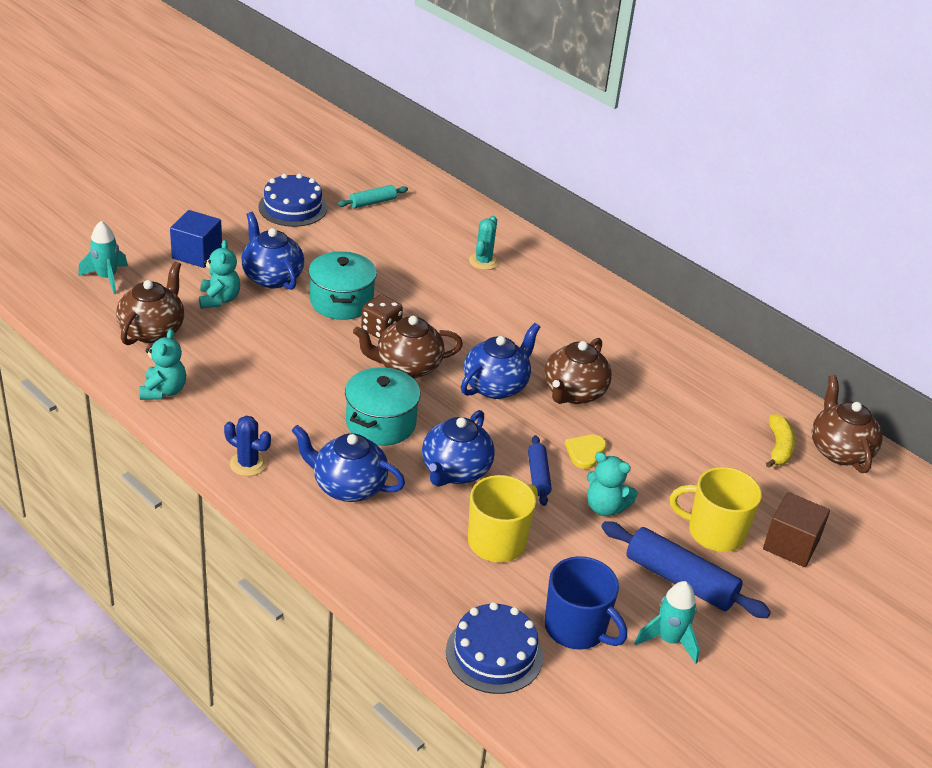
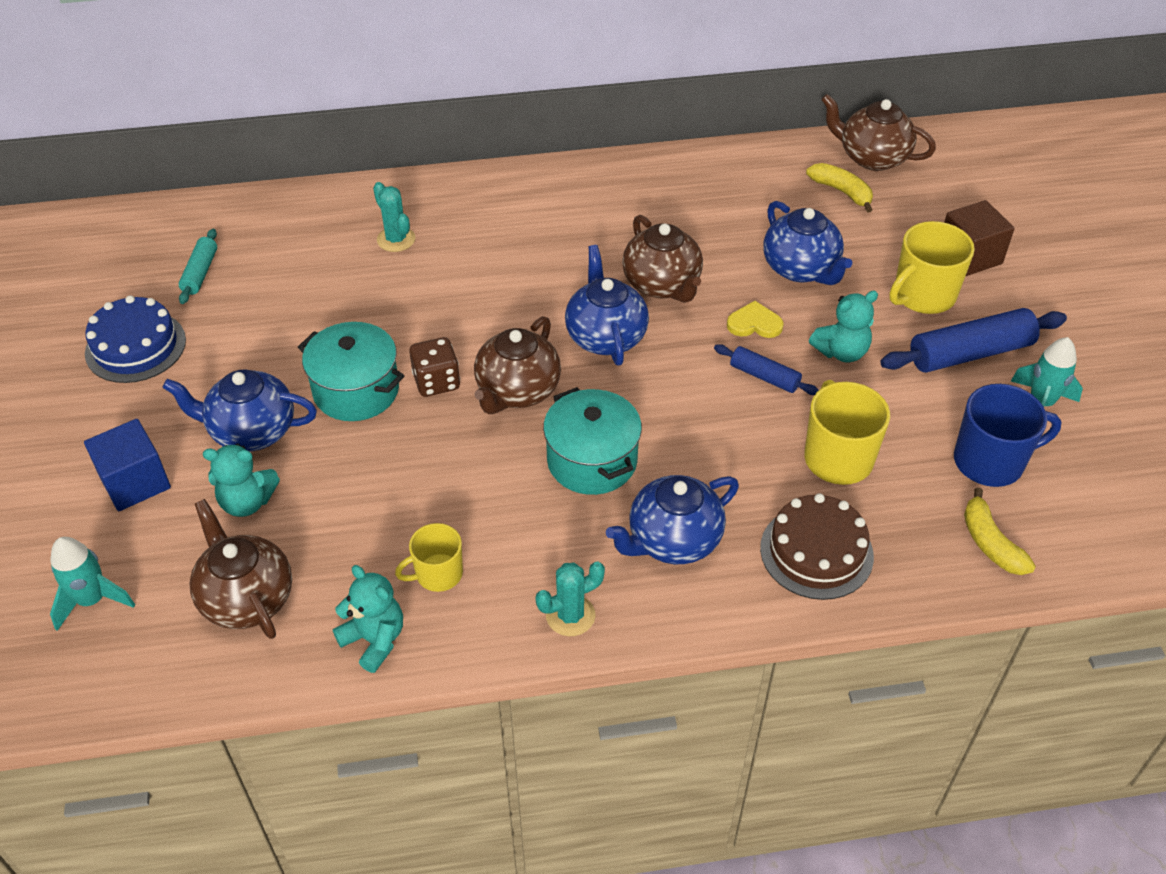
camera: 50 degrees left, 10 degrees up
(219, 299) = (247, 502): turquoise teddy bear -> turquoise teddy bear turned 150 degrees clockwise
(232, 395) = (438, 574): none -> yellow mug
(248, 464) = (570, 615): blue cactus -> turquoise cactus
(401, 561) = (816, 552): none -> brown cake
(455, 471) = (712, 437): blue teapot -> blue teapot (801, 269)
(494, 654) = (990, 543): blue cake -> yellow banana
(585, 452) = (754, 323): yellow heart -> yellow heart turned 120 degrees clockwise

